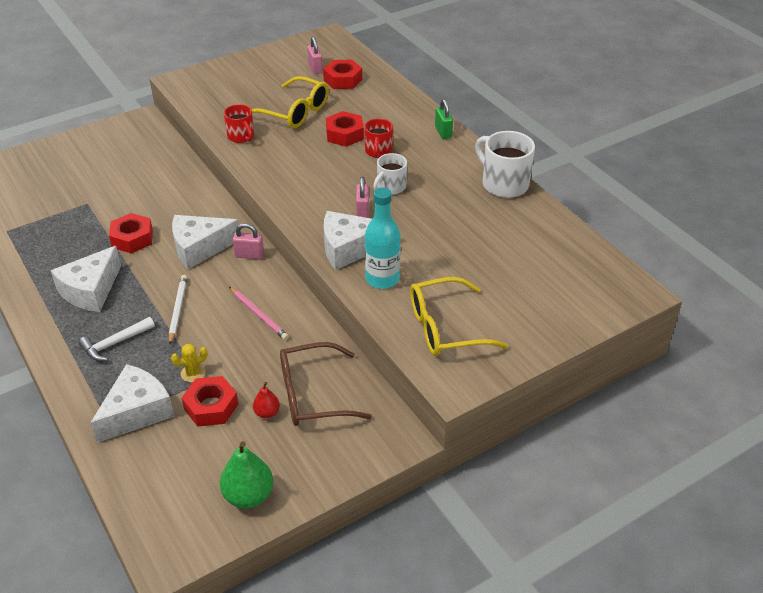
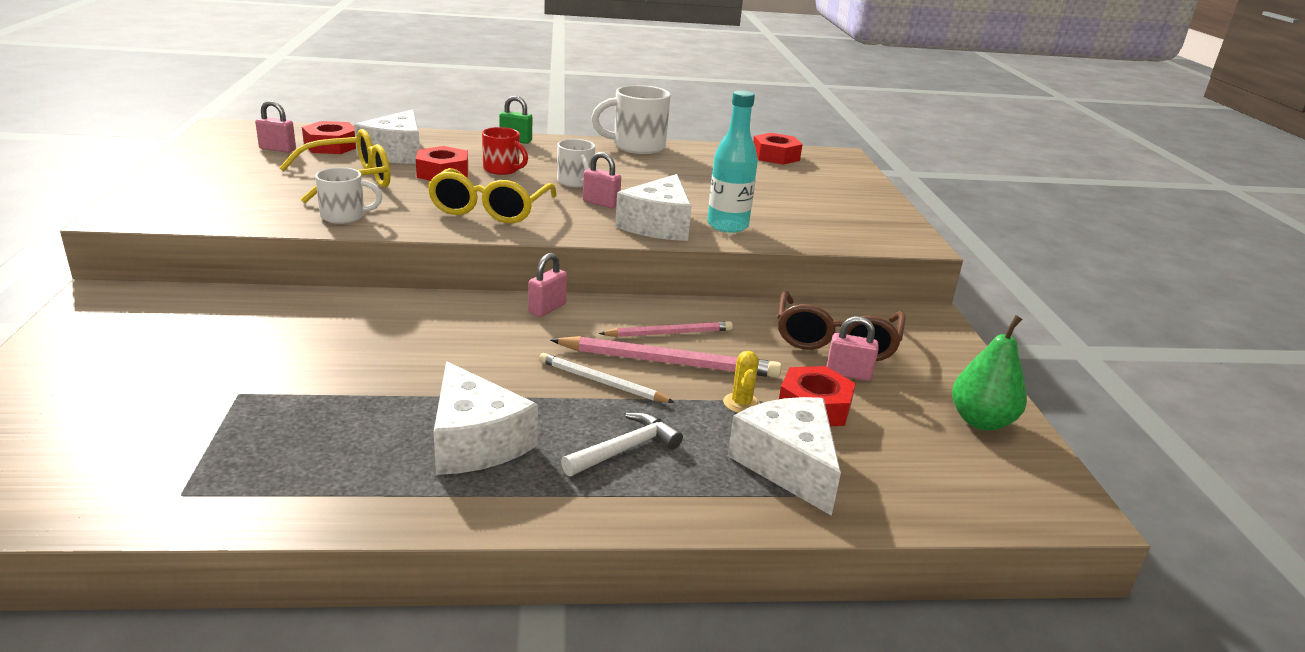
camera: 65 degrees left, 15 degrees down
(115, 343) = (625, 449): white hammer -> white hammer turned 120 degrees counterclockwise
(132, 238) = (394, 377): red nut -> red nut (775, 156)
(199, 248) = (488, 335): white cheese -> white cheese (396, 153)
(221, 327) = (669, 362): none -> pink pencil
(241, 136) = (344, 216): red mug -> white mug
(267, 413) = (848, 374): red pear -> pink padlock
(445, 328) = (829, 223): yellow glasses -> yellow glasses (489, 209)

